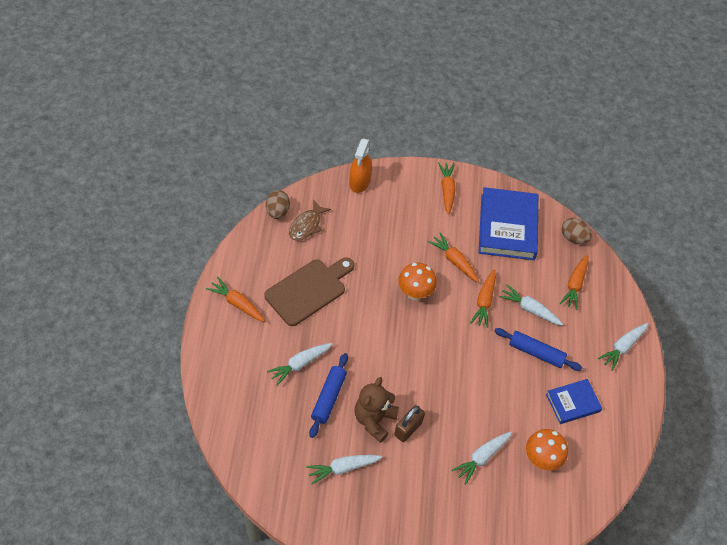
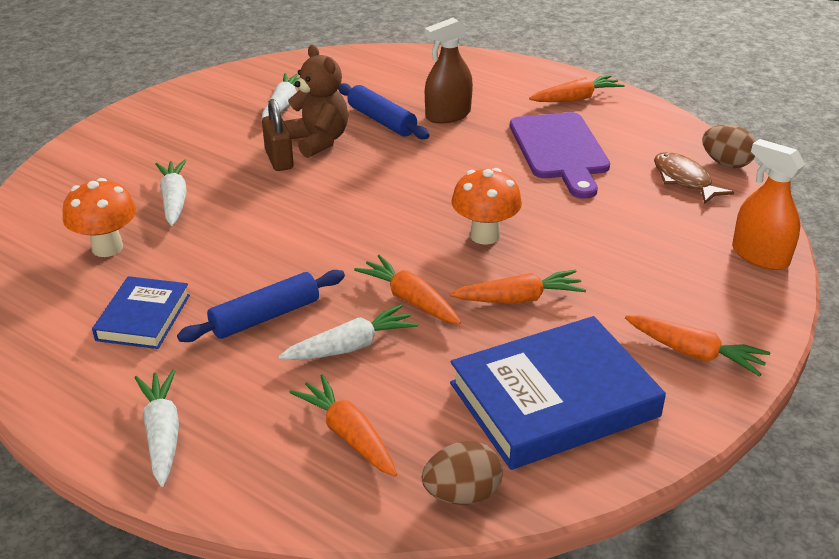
camera: 125 degrees right, 20 degrees down
(299, 364) = (448, 115): white carrot -> brown spray bottle
(308, 290) = (560, 150): brown cutting board -> purple cutting board
(507, 227) = (554, 400): blue book -> blue book turned 60 degrees counterclockwise

